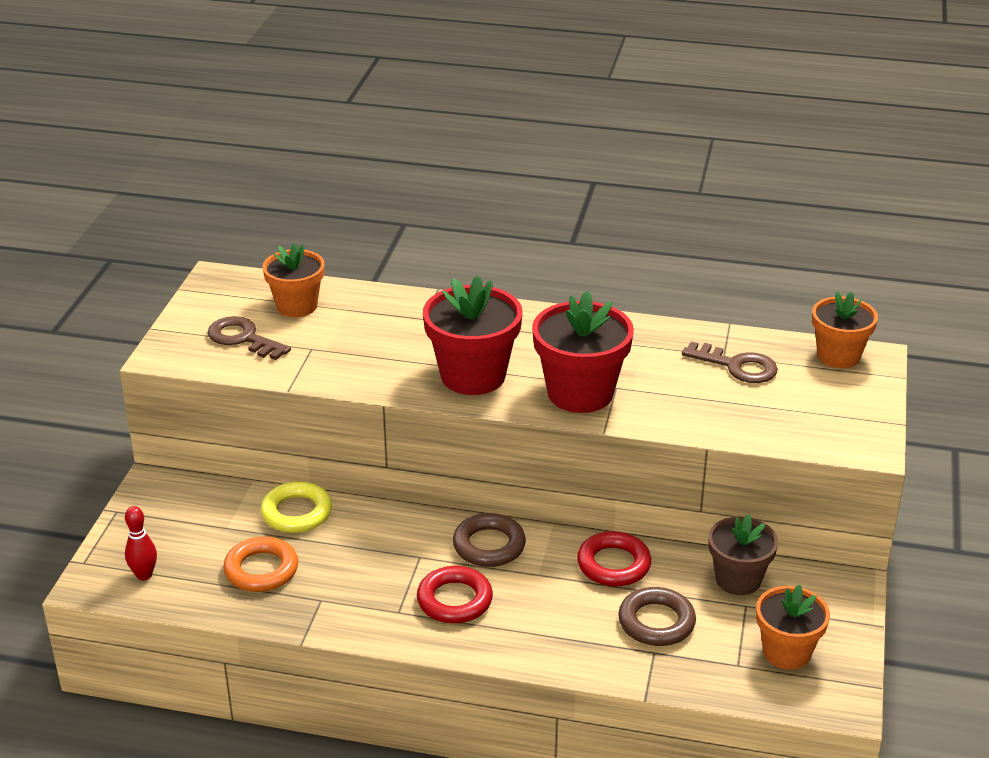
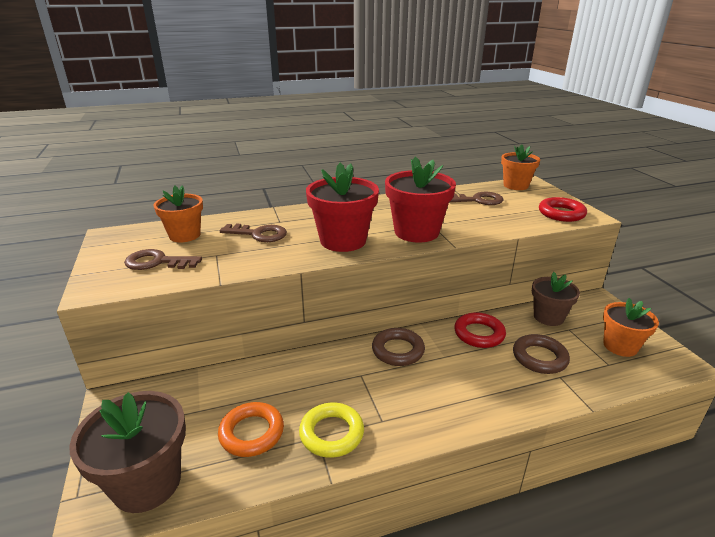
camera: 30 degrees left, 5 degrees down
(144, 575) = (147, 482): red bowling pin -> brown flower pot
(296, 513) = (248, 378): yellow ring -> yellow ring (331, 433)
(382, 332) = (259, 234): none -> brown key
(454, 600) = (411, 395): red ring -> red ring (561, 213)

